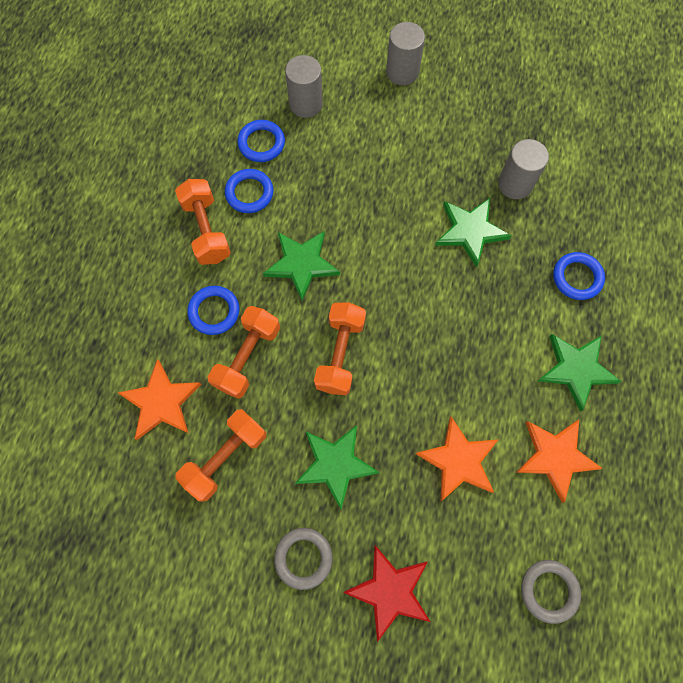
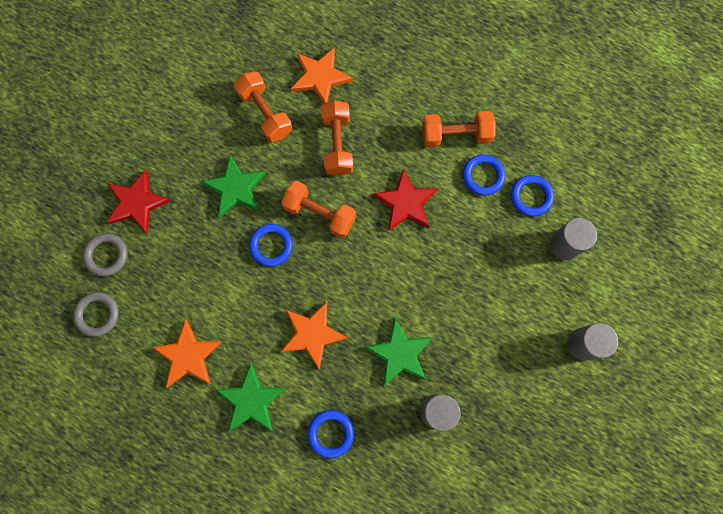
camera: 105 degrees right, 5 degrees up
(214, 311) = (382, 127): blue ring -> blue ring (271, 246)
(248, 357) = (337, 144): orange dumbbell -> orange dumbbell turned 45 degrees clockwise
(301, 264) = (405, 203): green star -> red star
(303, 558) = (178, 150): grey ring -> grey ring (107, 255)
(458, 460) = (209, 279): orange star -> orange star (312, 334)

